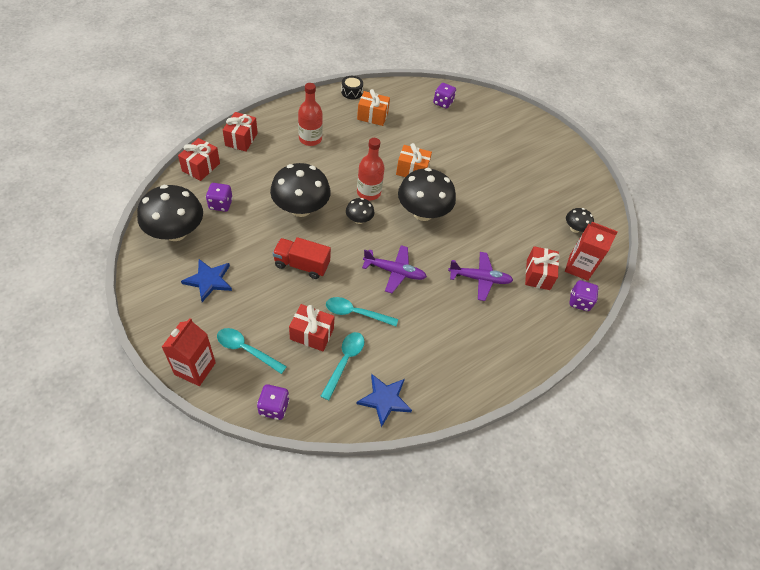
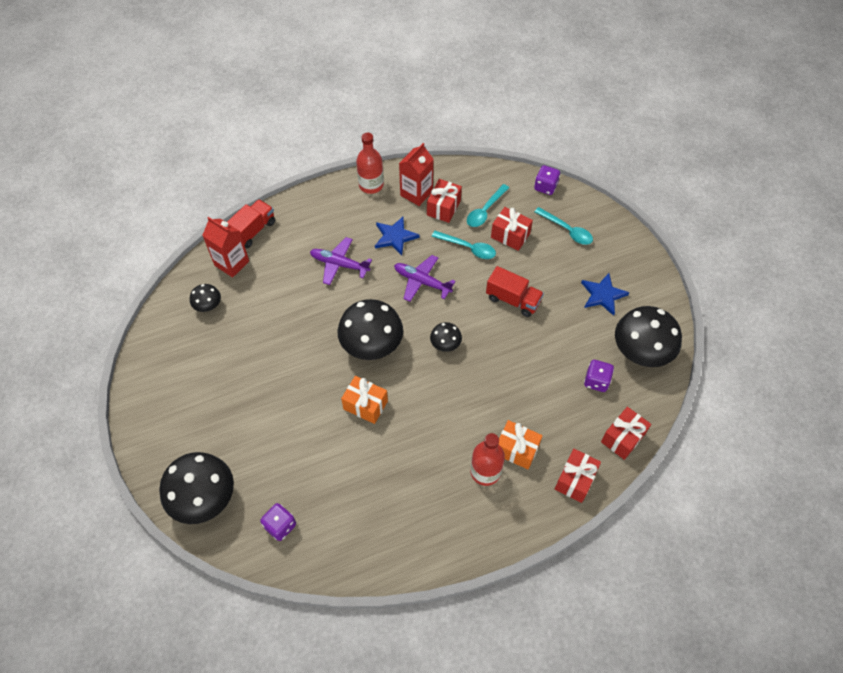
camera: 160 degrees left, 5 degrees up
(195, 368) = (608, 222): red carton -> red carton (416, 193)
(301, 208) = (507, 366): black mushroom -> black mushroom (204, 498)
(351, 92) = (412, 563): black drum -> none
(368, 192) = (427, 379): red bottle -> red bottle (371, 185)
(372, 116) = (392, 507): orange gift -> orange gift (516, 449)
(385, 399) = (458, 180): blue star -> blue star (395, 237)
(538, 275) = (278, 261): red gift -> red gift (443, 208)
(579, 302) = (252, 231): purple dice -> red truck

